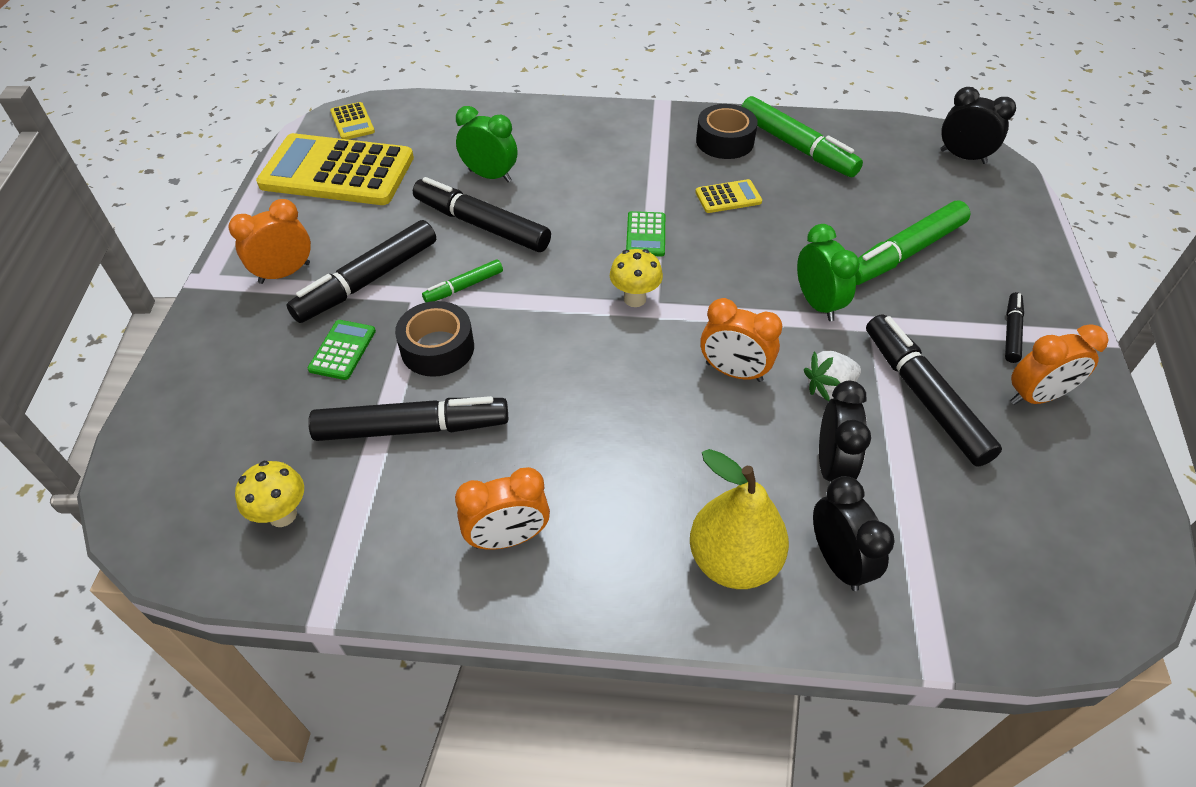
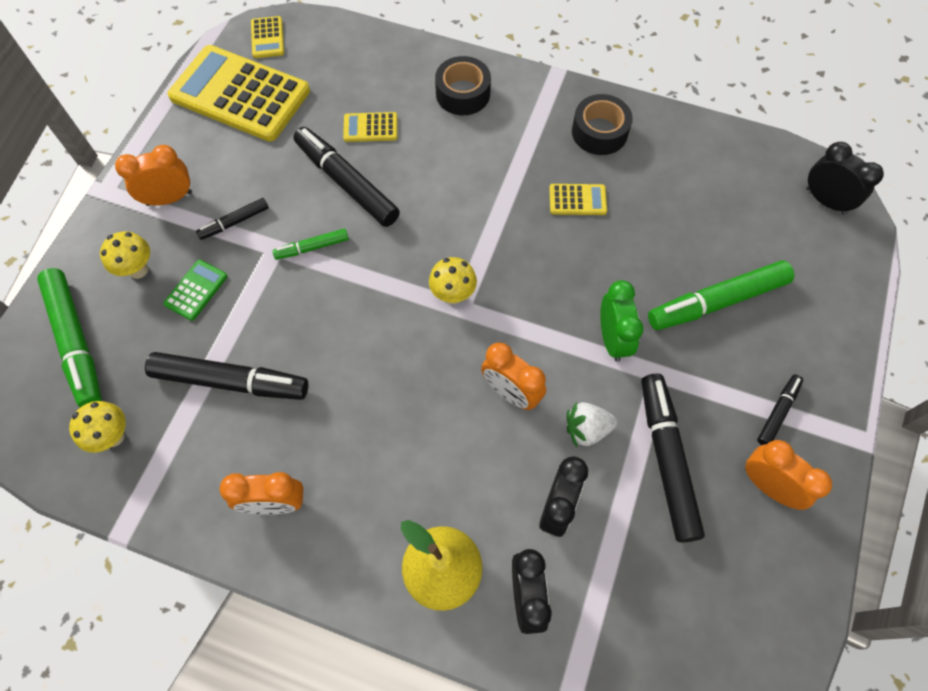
camera: 15 degrees right, 15 degrees up
(266, 344) = (138, 270): none -> yellow mushroom
(367, 281) = (234, 222): black marker -> black marker, size x0.51
(437, 348) = (272, 307): black tape -> black tape (463, 93)
(490, 176) = (370, 128): green clock -> yellow calculator
(646, 235) = (487, 226): green calculator -> none
(796, 147) = (666, 154): green marker -> green marker (76, 342)
(1036, 397) = (768, 485): orange clock -> orange clock turned 135 degrees counterclockwise

